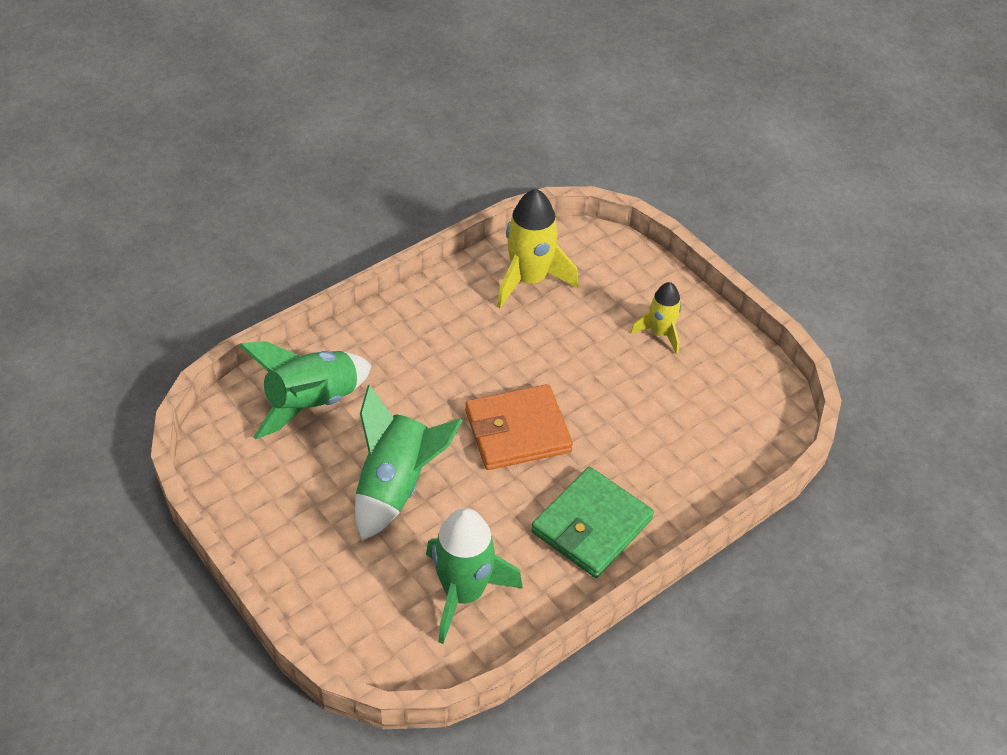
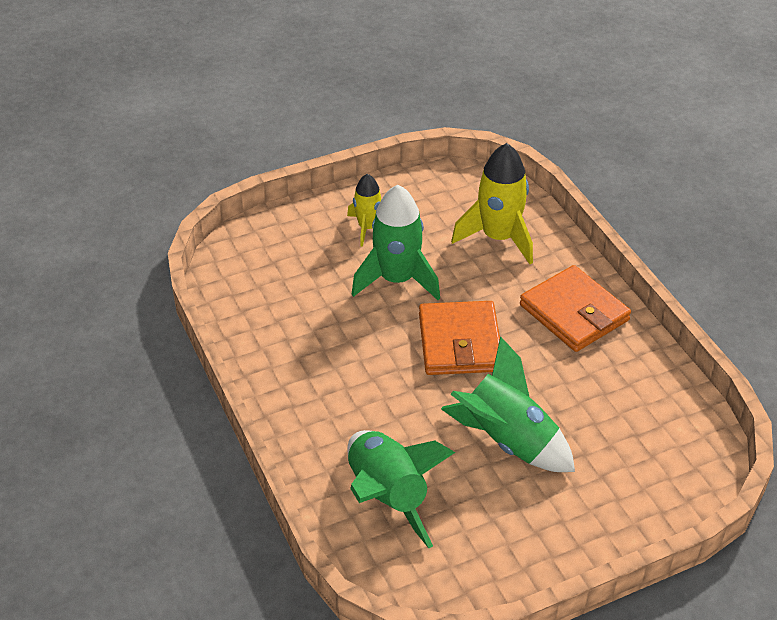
camera: 75 degrees left, 5 degrees down
(463, 593) = (636, 409): green rocket -> green rocket (397, 280)
(529, 280) = (270, 302): yellow rocket -> yellow rocket (498, 238)
(591, 526) = (574, 313): green wallet -> orange wallet

